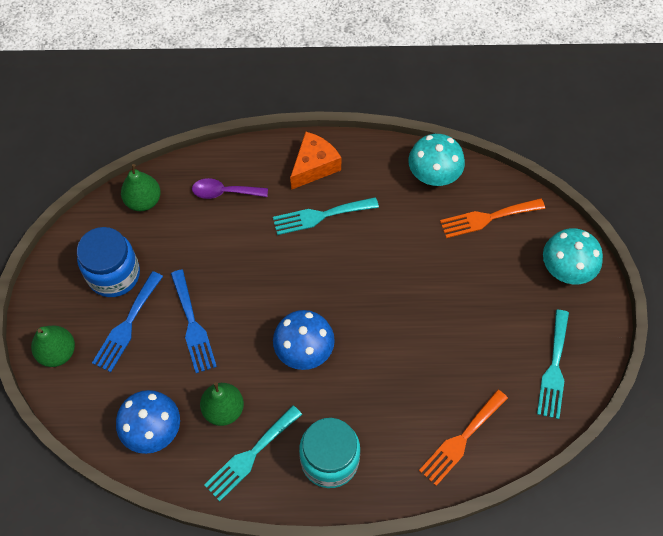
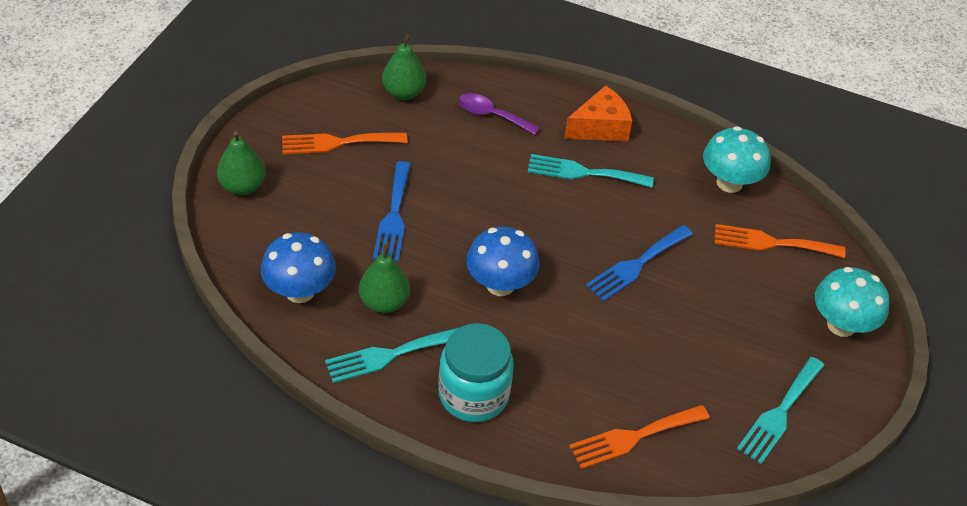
camera: 20 degrees right, 15 degrees down
(114, 274) = (338, 142): blue jar -> orange fork
(127, 325) = (326, 190): blue fork -> blue fork (636, 265)

